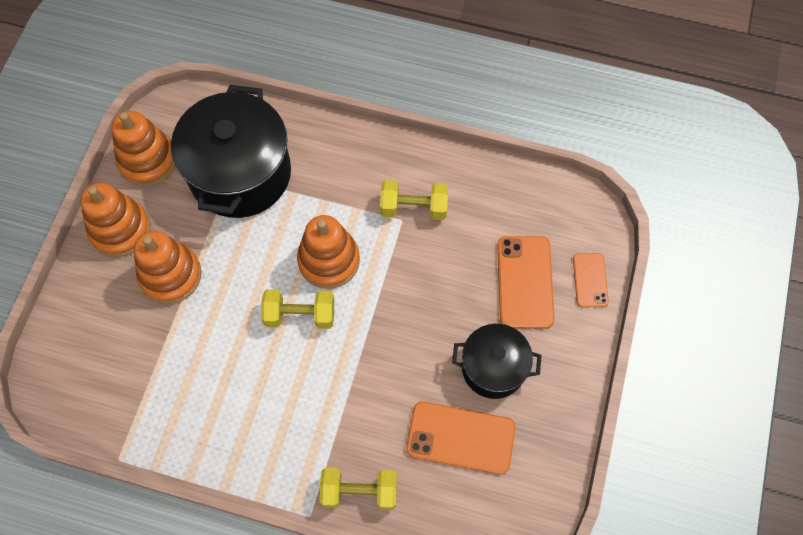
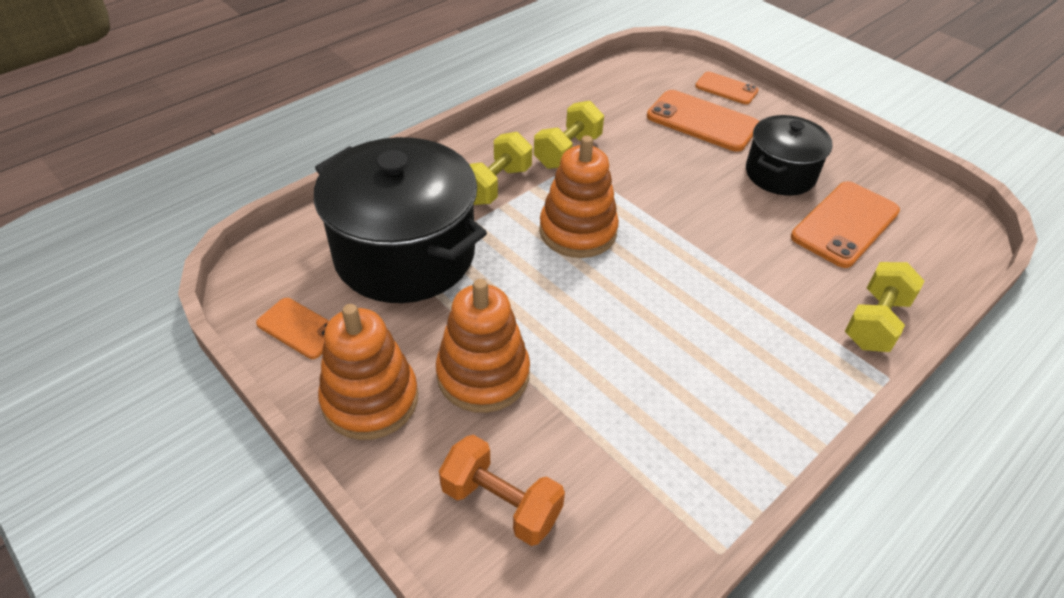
camera: 60 degrees left, 20 degrees down
(91, 334) = (501, 503): none -> orange dumbbell
(148, 160) = (299, 328): orange stacking toy -> orange phone
(300, 315) = (628, 280): yellow dumbbell -> yellow dumbbell (495, 185)

